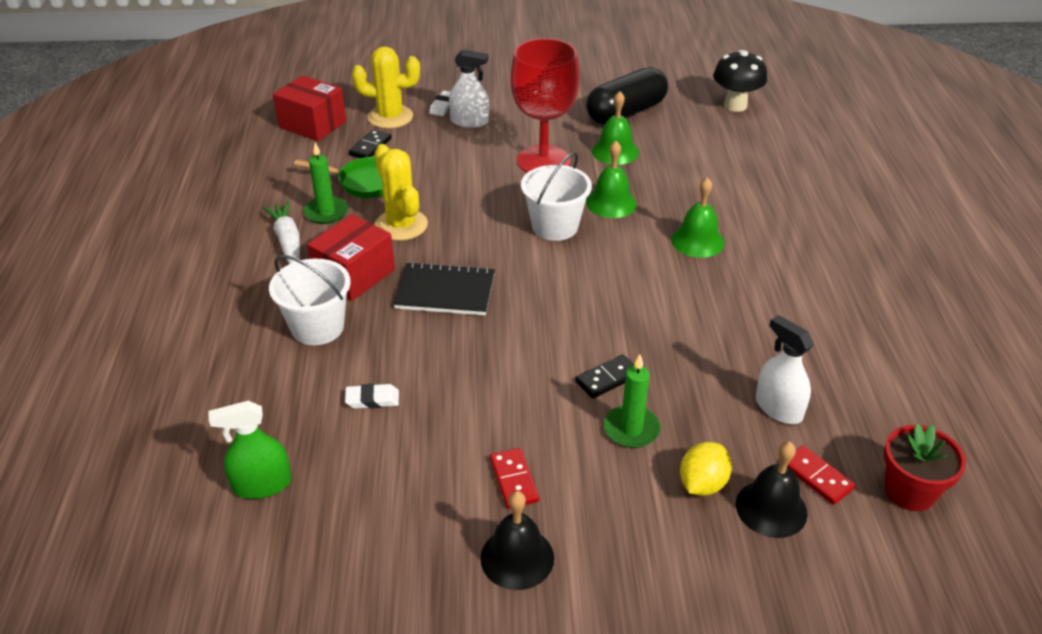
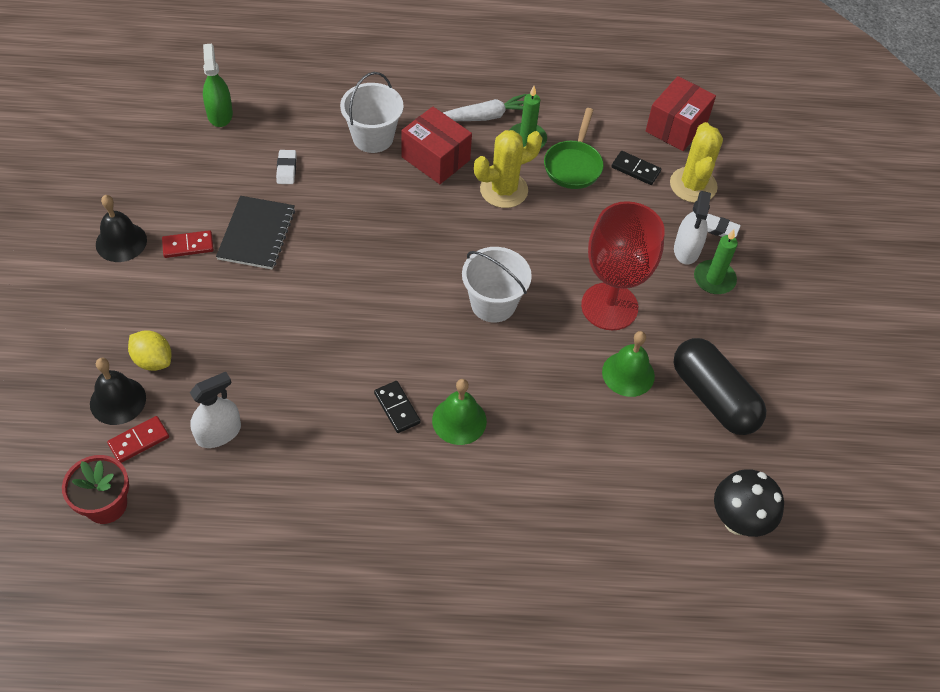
camera: 90 degrees right, 15 degrees up
(445, 291) = (406, 217): black notebook -> black notebook (256, 234)
(608, 379) = (278, 316): black domino -> black domino (397, 408)
(611, 203) = (530, 355): green bell -> none
(631, 429) = (219, 324): green candle -> green candle (714, 279)

